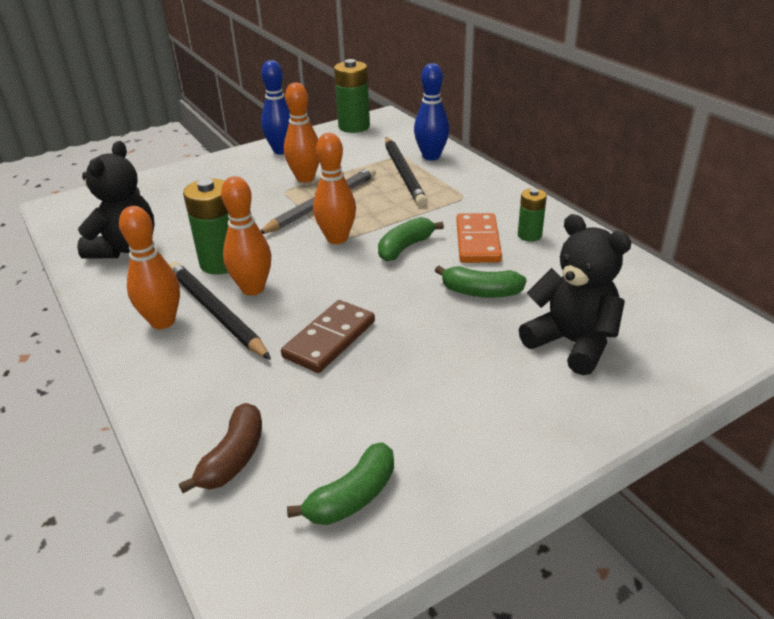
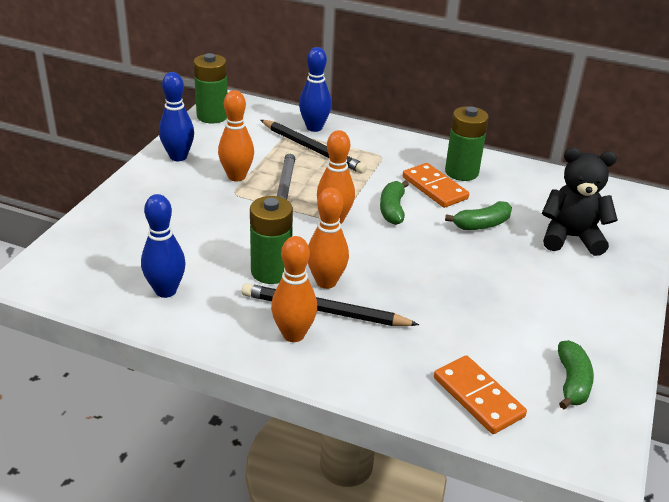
camera: 40 degrees left, 0 degrees up
(125, 248) = (166, 291): black teddy bear -> blue bowling pin
(233, 458) = (478, 397): brown banana -> orange domino
(329, 339) = (431, 295): brown domino -> none
(529, 235) = (461, 172): green battery -> green battery, size x1.73

